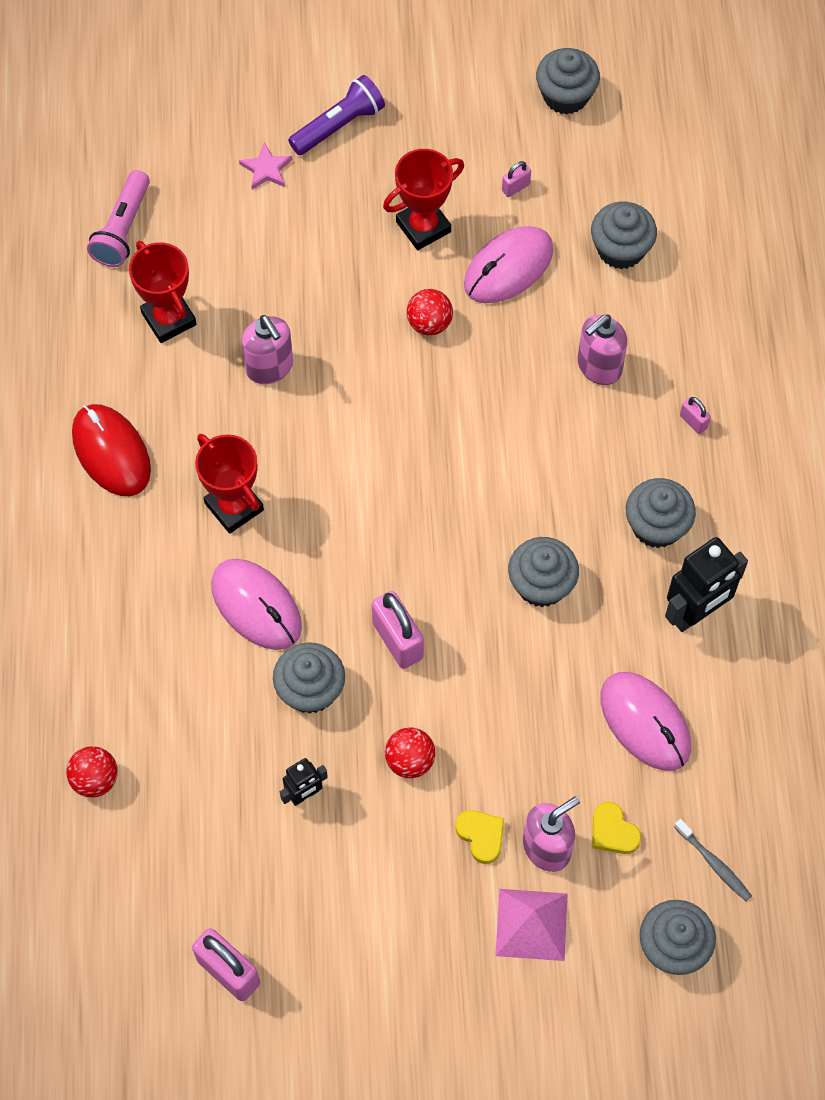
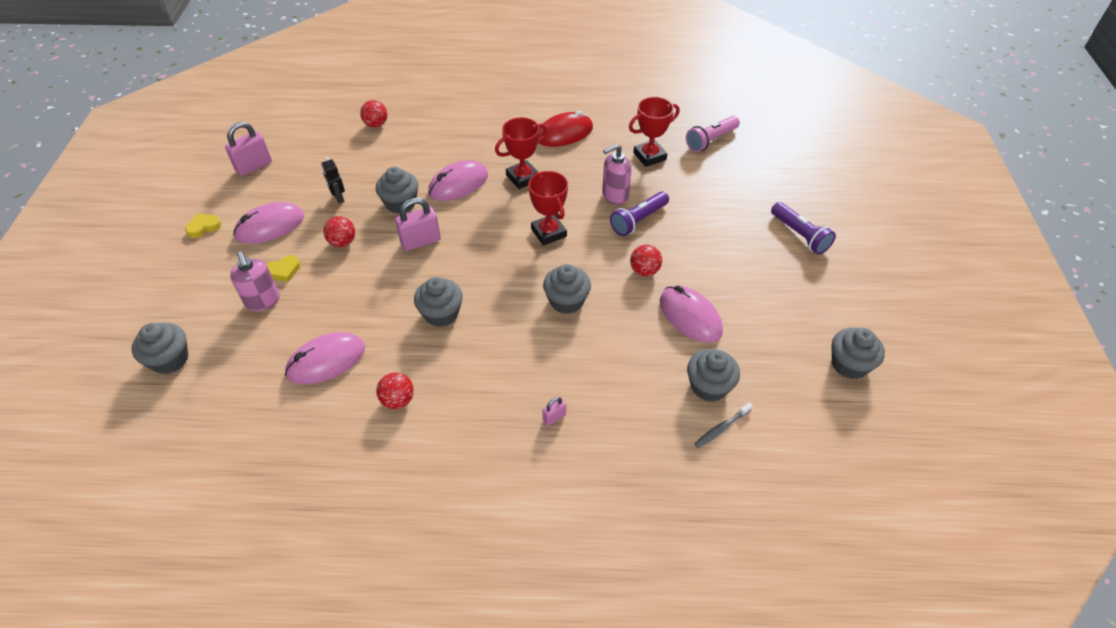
camera: 95 degrees right, 15 degrees down
(123, 229) = (711, 140): pink flashlight -> pink flashlight turned 60 degrees counterclockwise
(266, 169) = (760, 200): pink star -> none
(324, 332) = (638, 220): none -> purple flashlight
(383, 890) = (270, 226): none -> pink mouse
(423, 227) = (721, 273): red trophy -> red trophy (548, 233)
(515, 187) = (759, 326): pink padlock -> none
(531, 924) = (219, 289): pink pyramid -> none
(599, 367) = (606, 362): pink soap dispenser -> none
(613, 831) = (259, 335): yellow heart -> yellow heart (203, 227)
(656, 526) = (471, 384): grey cupcake -> grey cupcake (566, 301)
(695, 613) = (398, 400): black robot -> red ball
(714, 864) = (213, 389): grey toothbrush -> grey toothbrush (721, 428)

